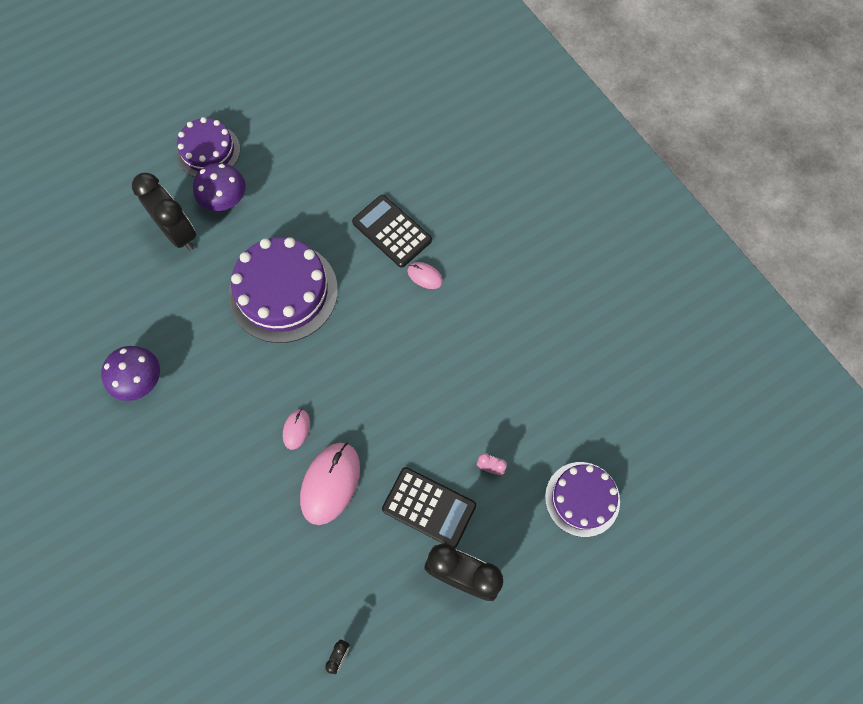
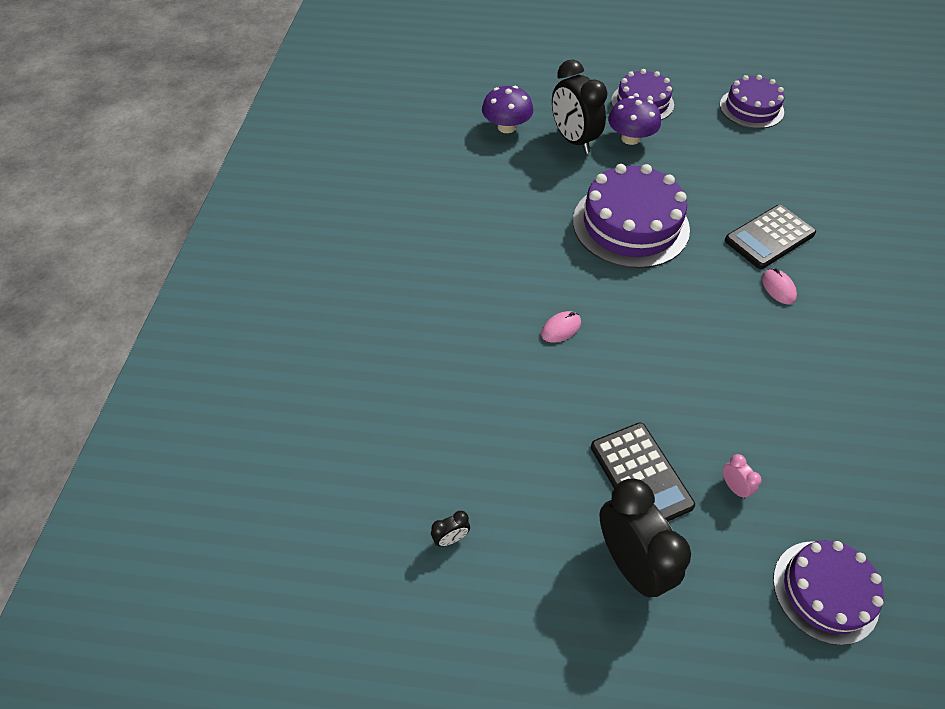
camera: 40 degrees right, 15 degrees down
(139, 380) = (460, 214): purple mushroom -> purple mushroom (506, 127)
(179, 233) = (573, 140): black clock -> black clock turned 150 degrees clockwise
(301, 99) = (751, 108): none -> purple cake
(330, 483) = (558, 389): pink mouse -> none
(392, 231) = (769, 237): black calculator -> black calculator turned 120 degrees counterclockwise

